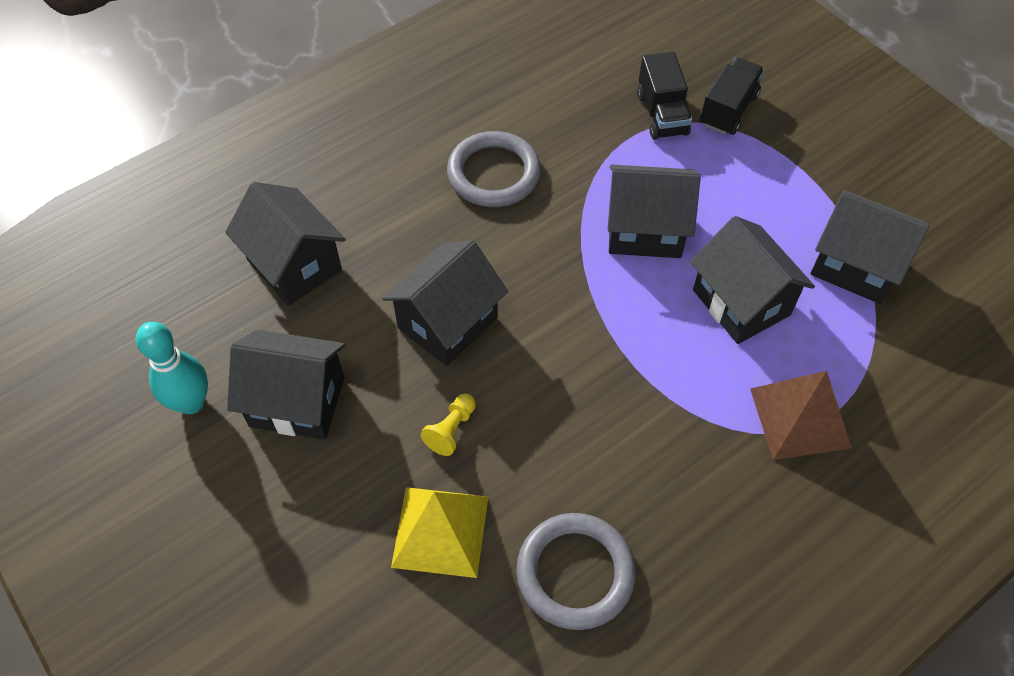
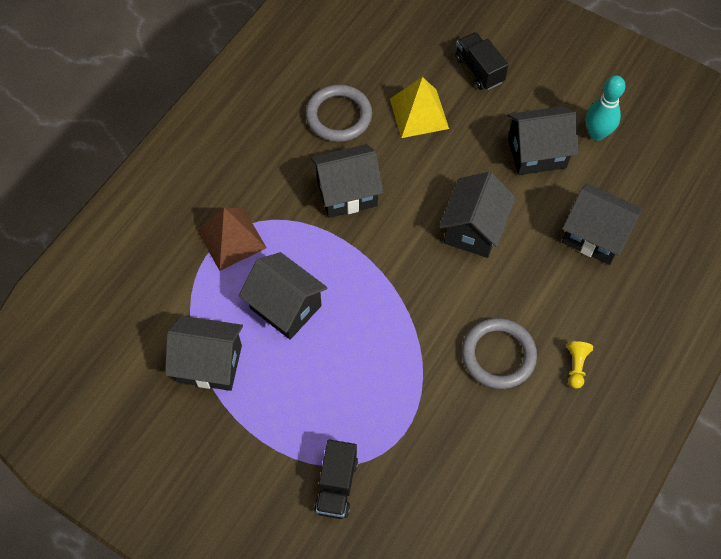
camera: 160 degrees right, 5 degrees up
(451, 430) = (439, 166): yellow pawn -> yellow pawn (576, 366)
(645, 230) = (369, 343): black house -> black house (347, 193)
(662, 114) = (390, 461): black truck -> black truck (479, 70)

